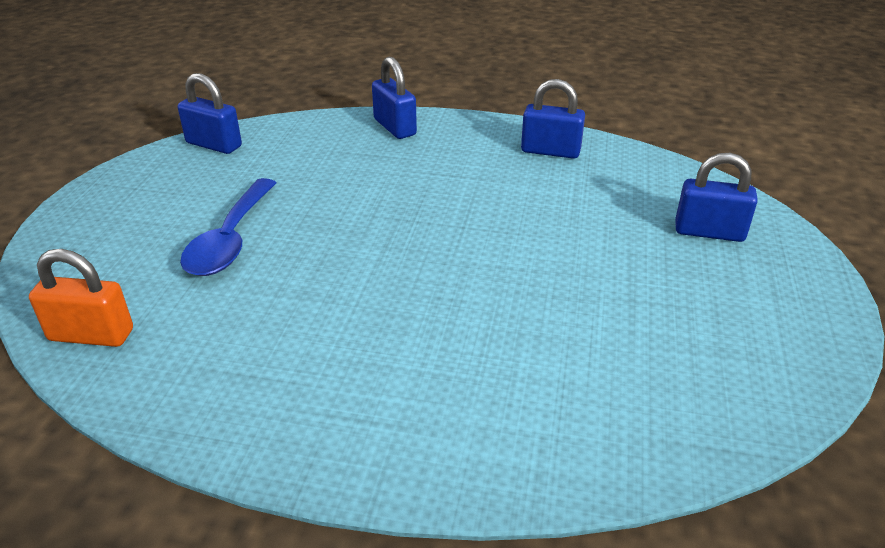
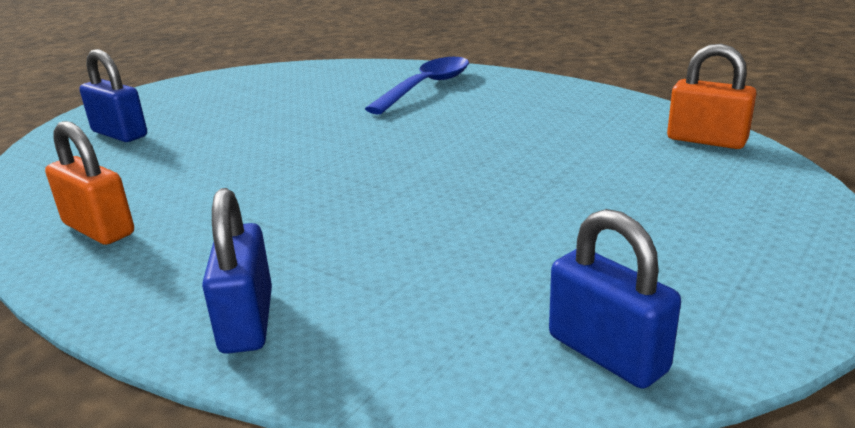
camera: 155 degrees left, 10 degrees down
(230, 239) = (576, 191): blue spoon -> blue spoon (426, 87)
(550, 151) = (99, 229): blue padlock -> orange padlock

